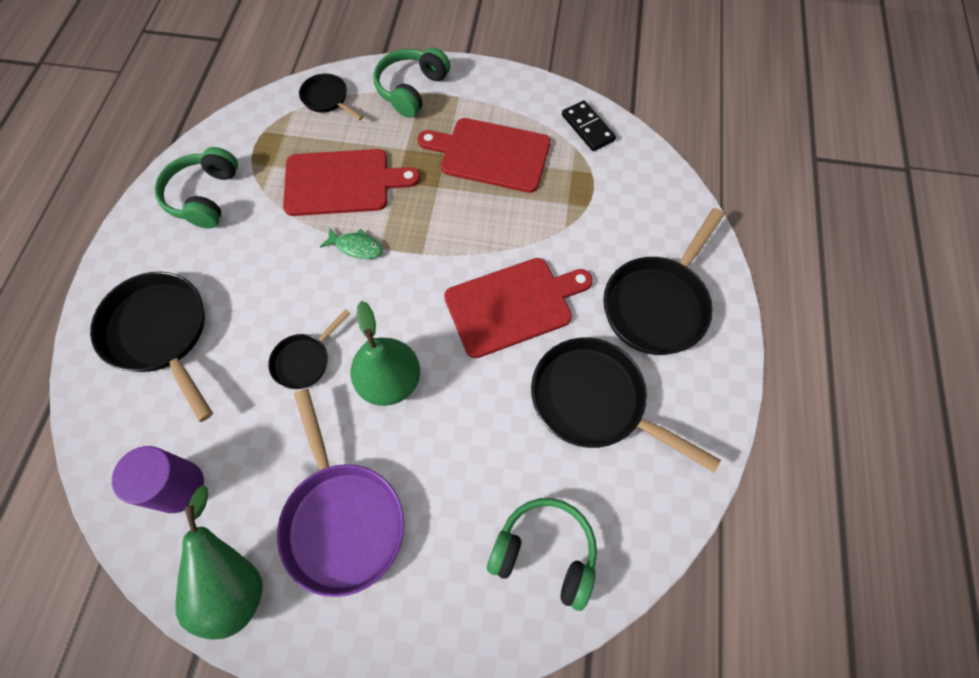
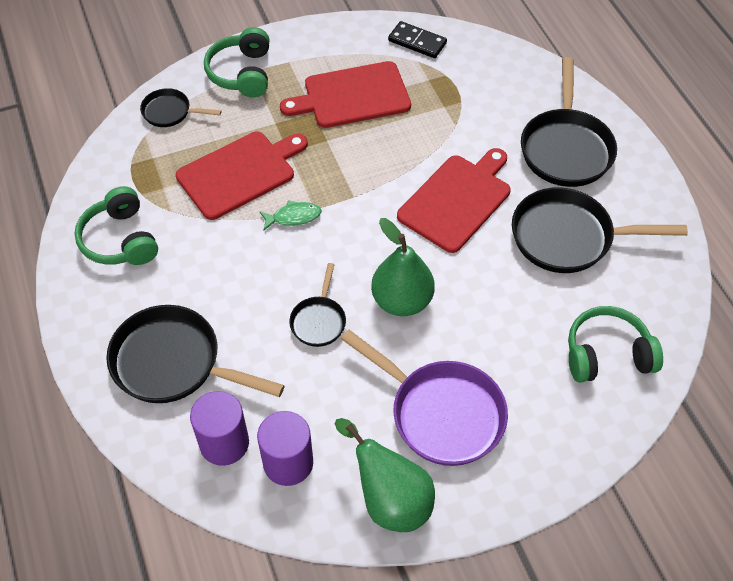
camera: 30 degrees left, 10 degrees down
(143, 434) = (224, 443): none -> purple cylinder

